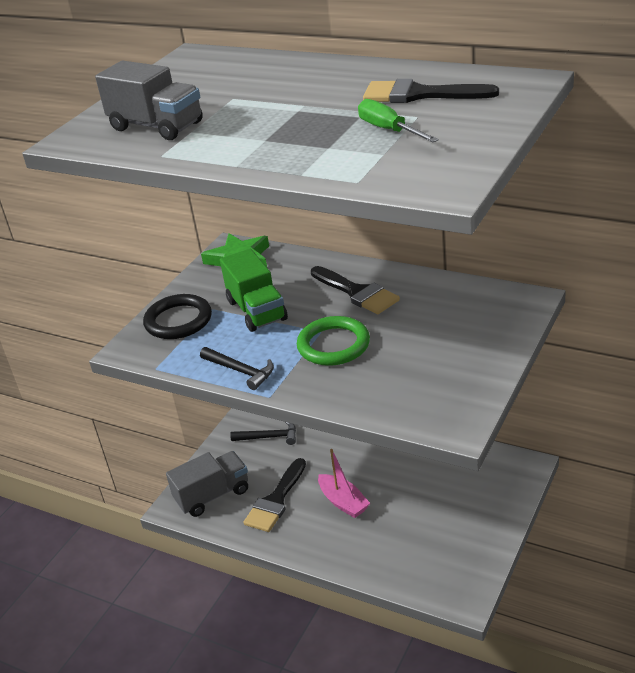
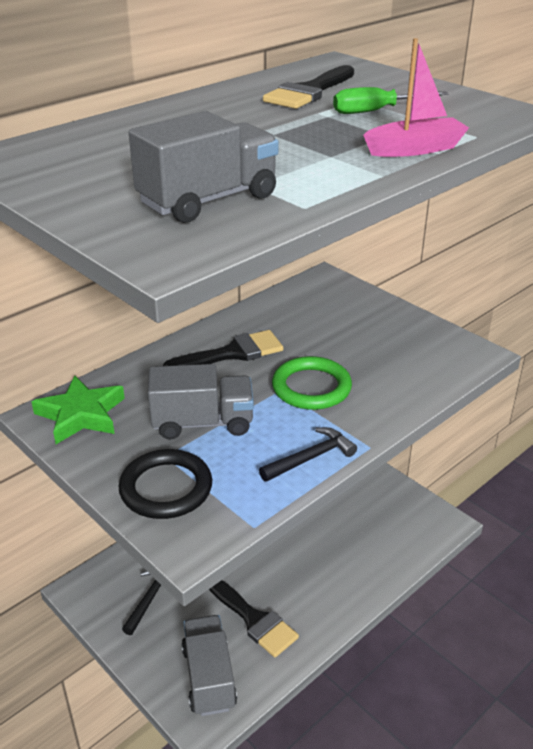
camera: 75 degrees left, 0 degrees up
(257, 310) = (202, 423): green truck -> grey truck
(343, 502) = (289, 565): pink boat -> pink boat (415, 149)

